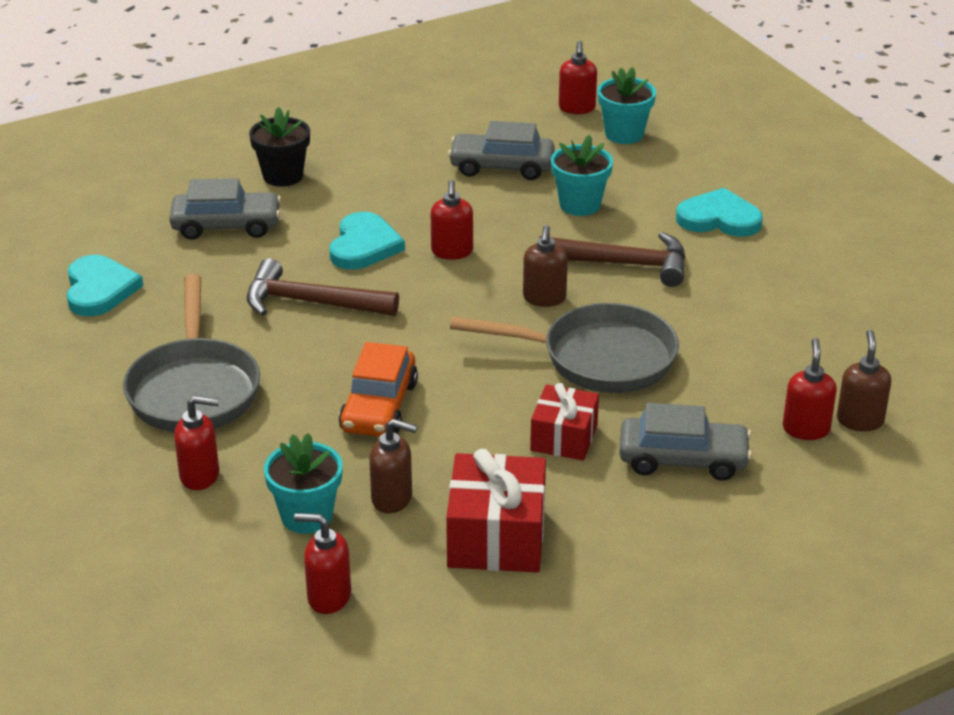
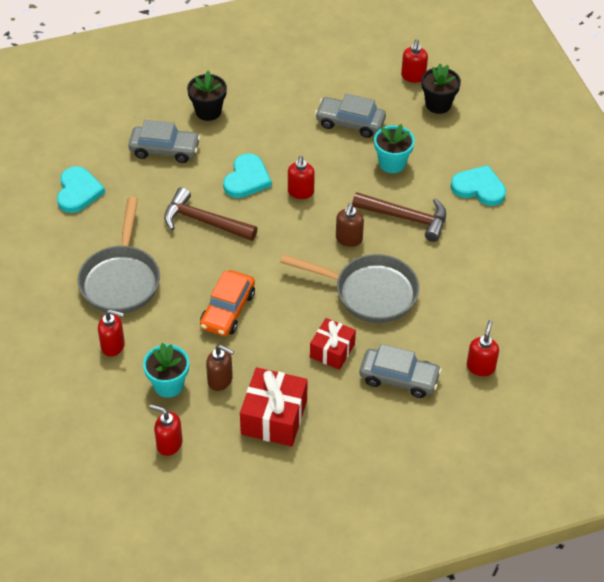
camera: 10 degrees right, 15 degrees up
(624, 134) = (438, 104): turquoise flower pot -> black flower pot
(860, 420) = (516, 365): brown soap dispenser -> none

